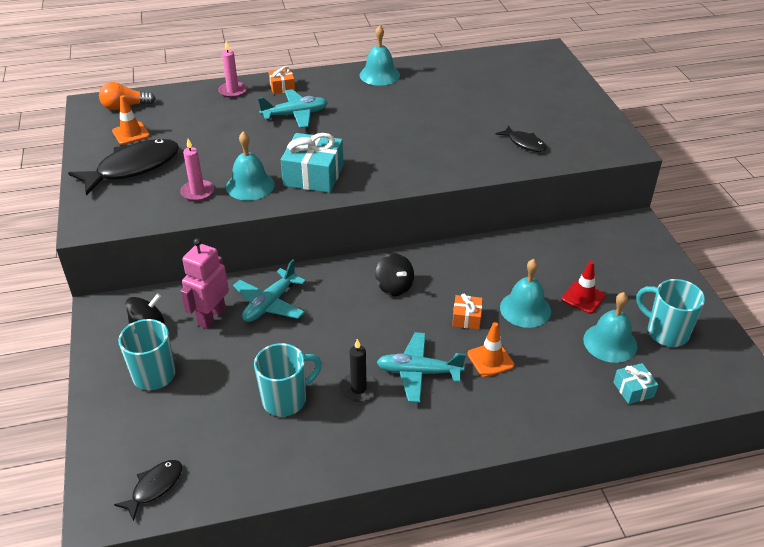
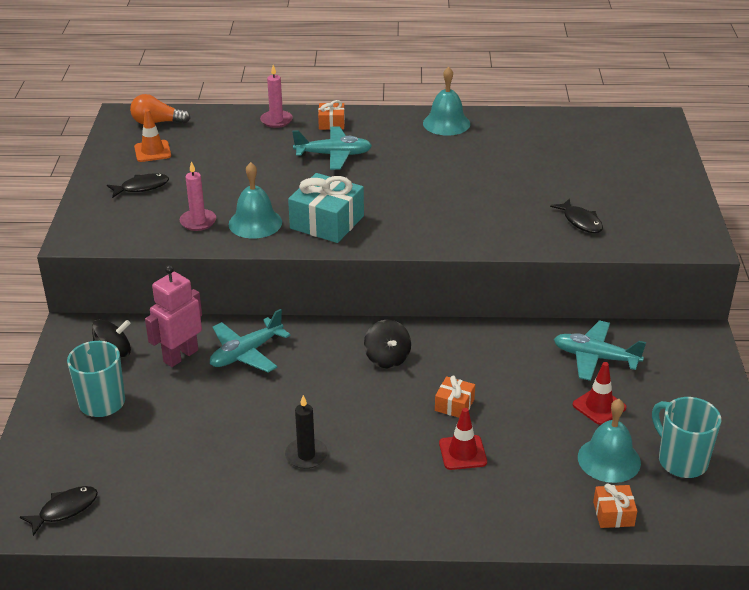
camera: 15 degrees right, 5 degrees down
(133, 168) = (141, 187): black fish -> black fish, size x0.51
(286, 399) = (226, 452): turquoise mug -> none
(418, 372) = (377, 451): turquoise plane -> turquoise plane (595, 357)
(490, 360) = (462, 453): orange traffic cone -> red traffic cone
(525, 309) = (525, 407): turquoise bell -> none
(633, 389) = (613, 514): turquoise gift -> orange gift

